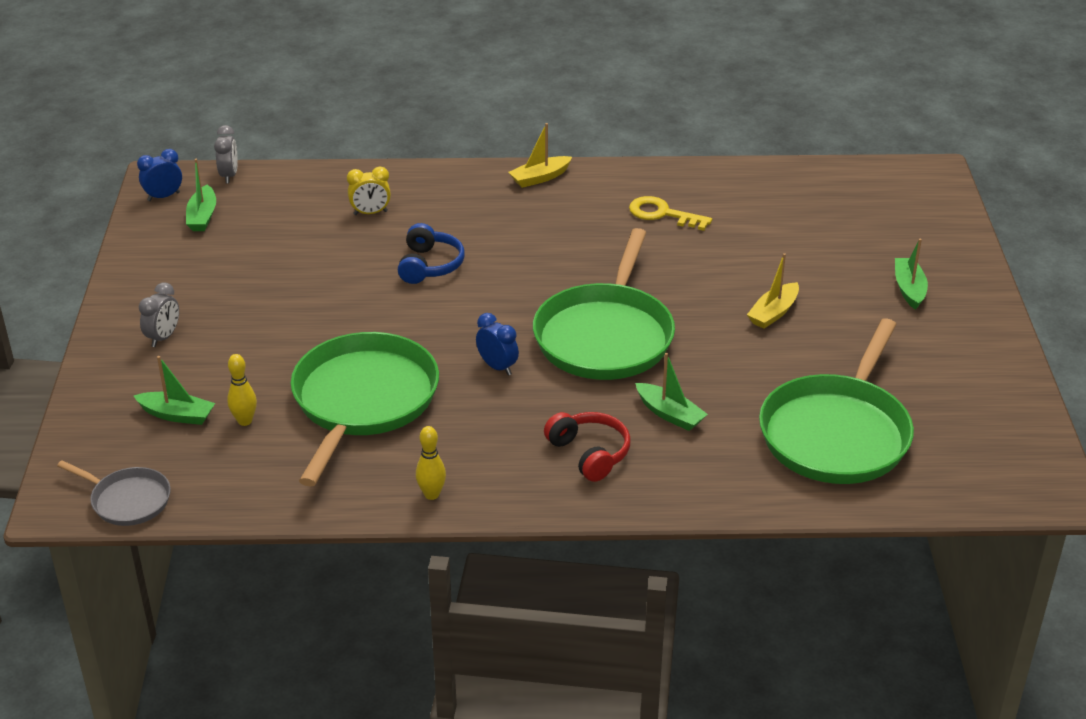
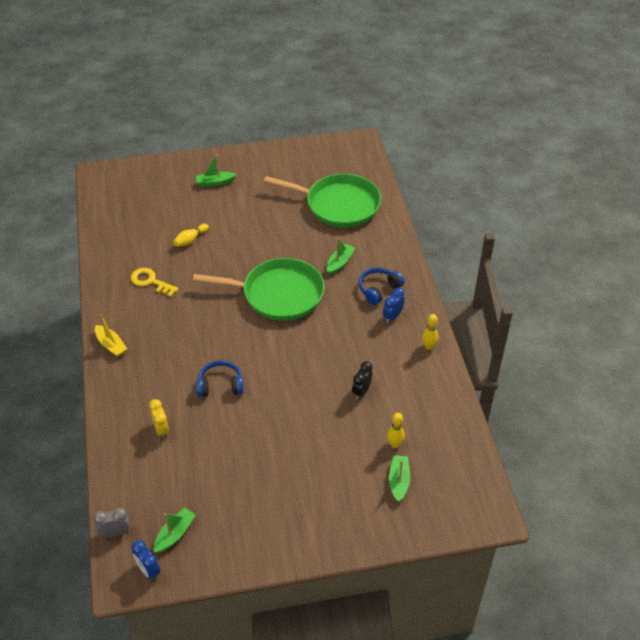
camera: 100 degrees left, 10 degrees up
(128, 500) = (478, 483): grey pan -> none
(163, 337) = (324, 513): grey clock -> none
(202, 216) = (175, 534): green boat -> green boat turned 45 degrees counterclockwise
(363, 400) = (361, 391): green pan -> black clock
(497, 367) = (316, 336): blue clock -> blue clock (392, 316)
(589, 453) = (379, 289): red headphones -> blue headphones
(663, 214) = (150, 281): yellow key -> yellow key turned 105 degrees clockwise
(755, 255) = (190, 240): none -> yellow bowling pin
(773, 313) = (245, 230): yellow boat -> none

